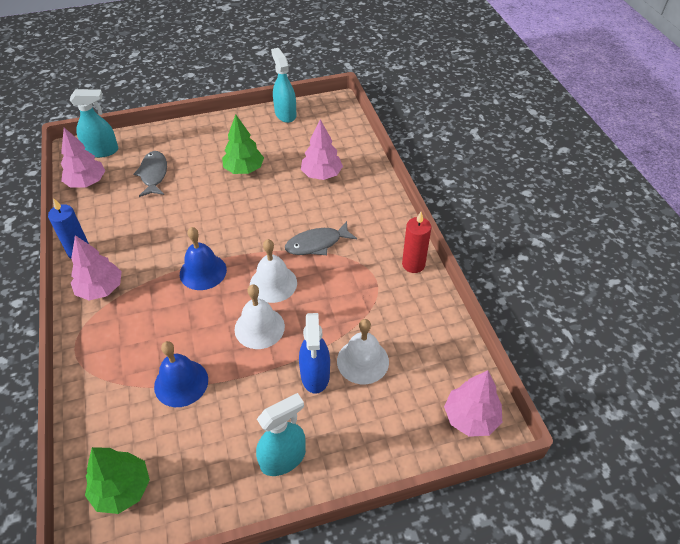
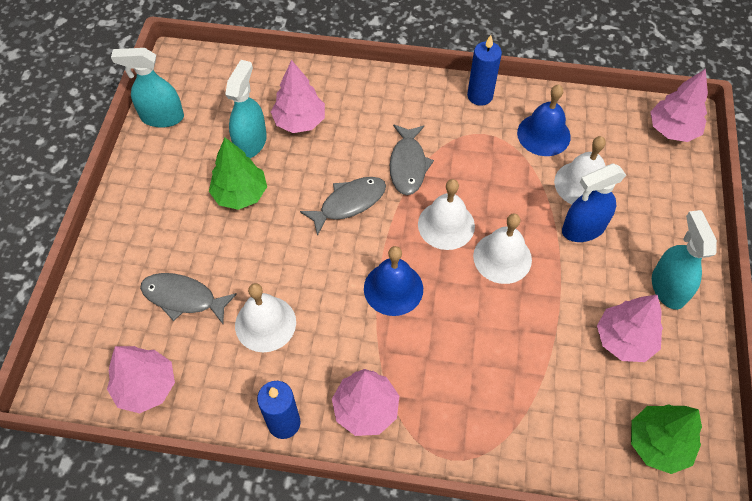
camera: 65 degrees left, 10 degrees up
(102, 151) = (87, 352): turquoise spray bottle -> turquoise spray bottle (251, 142)
(149, 217) = (265, 323): none -> white bell
(181, 383) = (546, 354): blue bell -> blue bell (543, 134)
(215, 437) = (624, 340): none -> pink tree
(264, 224) = (349, 203): none -> grey fish
(315, 375) = (583, 229): blue spray bottle -> blue spray bottle turned 135 degrees clockwise
(413, 264) = (480, 96): red candle -> blue candle

